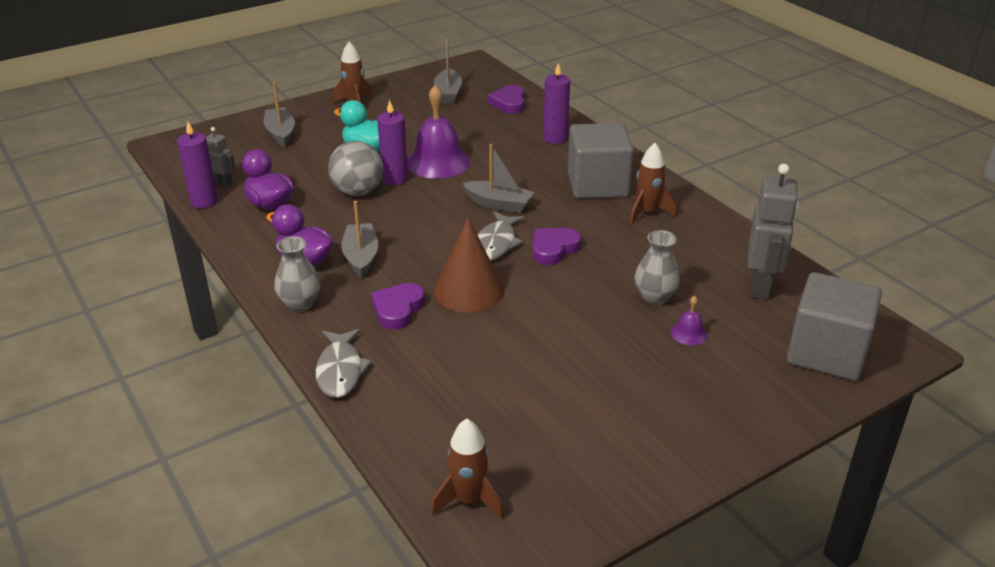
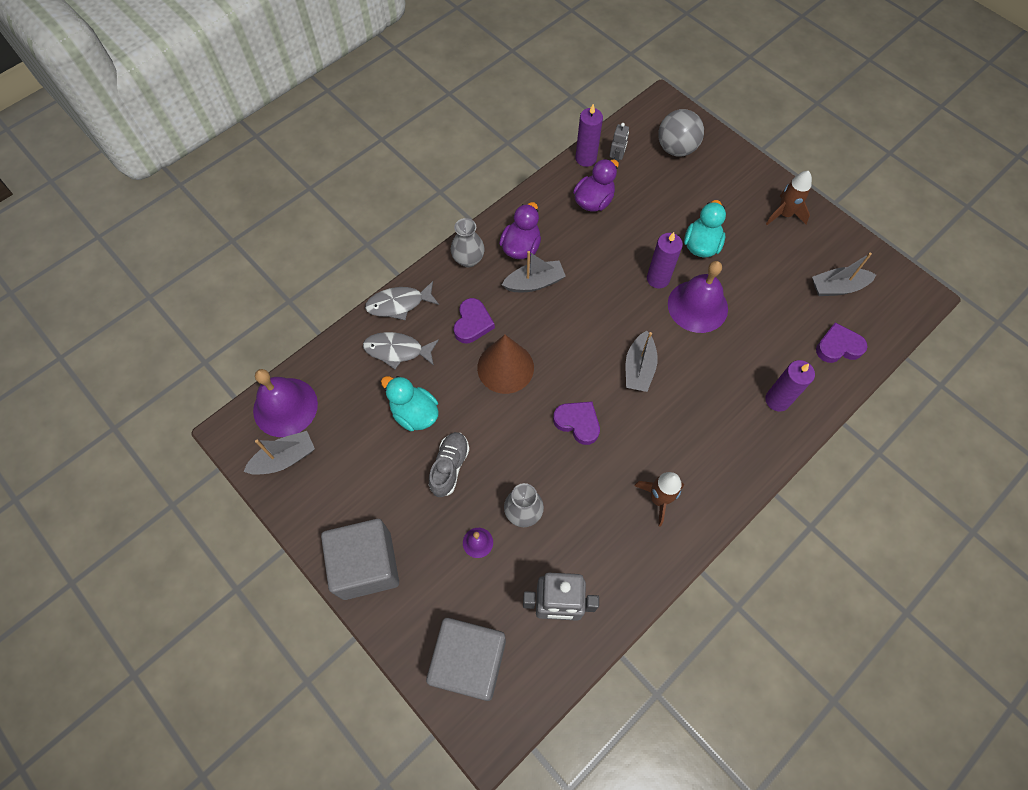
camera: 80 degrees right, 30 degrees up
(280, 133) = (708, 174): grey boat -> grey boat (284, 458)
(358, 192) = (629, 256): grey ball -> grey ball (676, 149)
(398, 309) = (472, 323): purple heart -> purple heart turned 90 degrees clockwise
(469, 500) = (285, 407): brown rocket -> purple bell
(496, 243) = (576, 376): grey fish -> grey fish (397, 350)
(512, 369) = (414, 413): none -> turquoise duck
(592, 346) = (449, 467): none -> grey shoe
(597, 184) = (697, 449): grey cube -> grey cube (366, 565)

